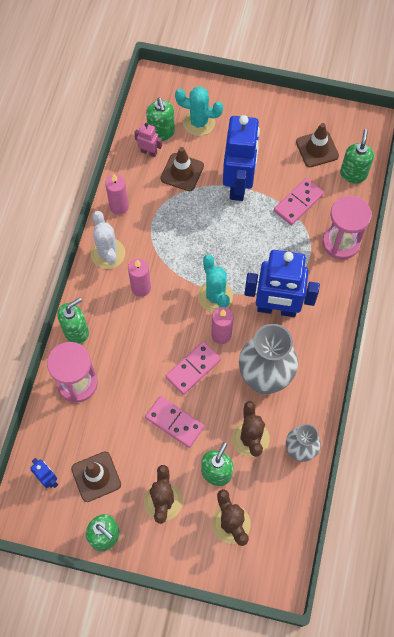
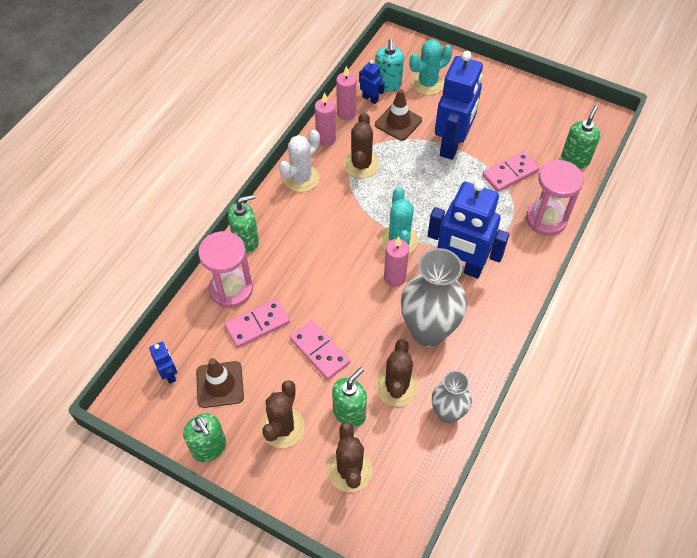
camera: 15 degrees right, 10 degrees down
(108, 253) = (301, 178): white cactus -> white cactus turned 45 degrees clockwise
(141, 288) = (324, 216): pink candle -> pink candle (346, 113)
(149, 152) = (370, 99): pink robot -> blue robot
(160, 226) = (361, 165): none -> brown cactus
(161, 133) = (388, 85): green soap dispenser -> turquoise soap dispenser
(193, 368) = (355, 303): pink domino -> pink domino (257, 325)
(199, 122) = (427, 83): turquoise cactus -> turquoise cactus turned 60 degrees counterclockwise
(317, 149) = (542, 129): brown traffic cone -> none

